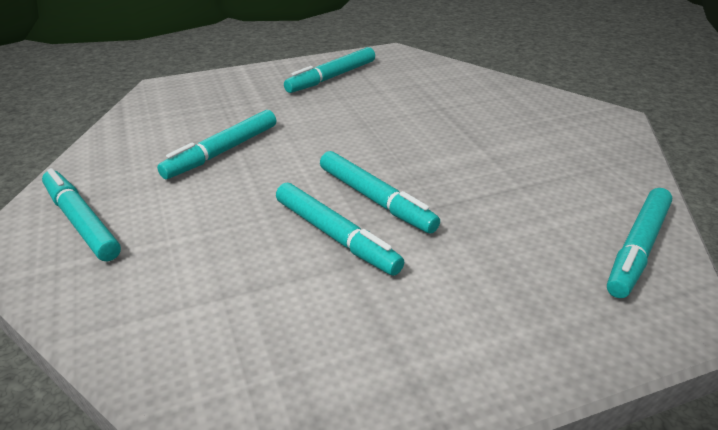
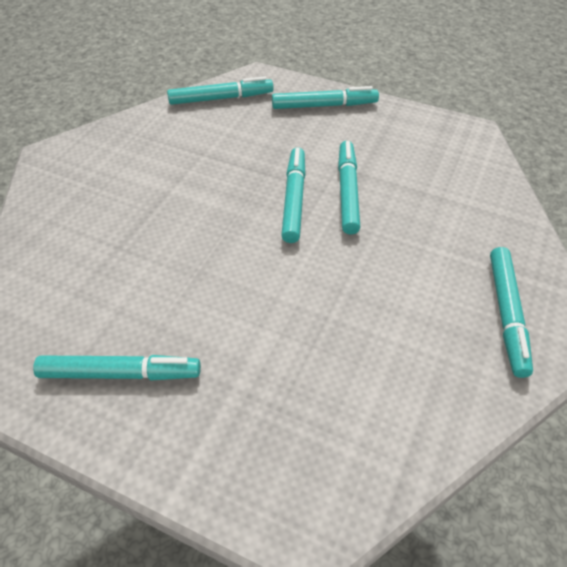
camera: 135 degrees left, 15 degrees up
(222, 152) = (346, 323): turquoise marker -> turquoise marker (324, 106)

